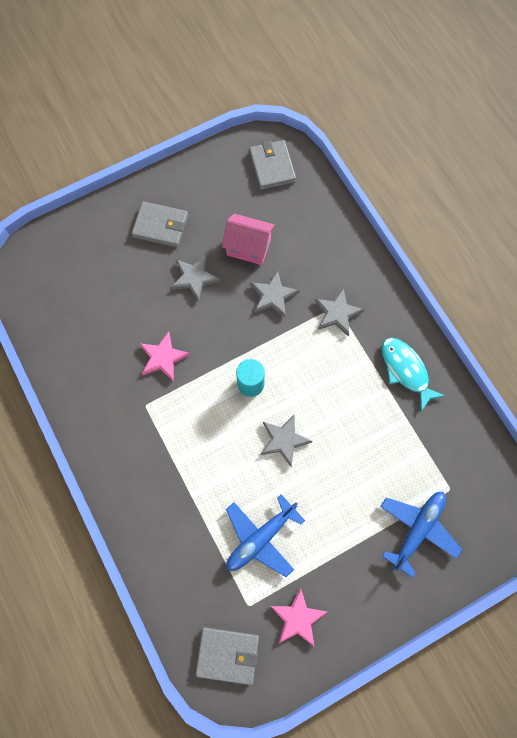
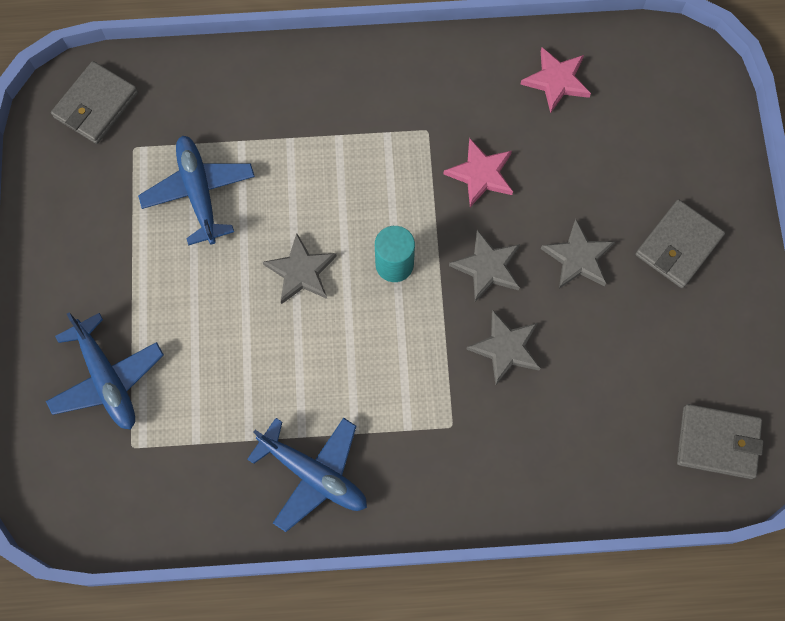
camera: 115 degrees right, 0 degrees up
(248, 247) = (595, 349): pink house -> none
(297, 618) = (90, 193): pink star -> pink star (556, 81)
(337, 313) = (440, 422): grey star -> grey star (487, 267)
(406, 370) = (314, 474): turquoise fish -> blue plane

